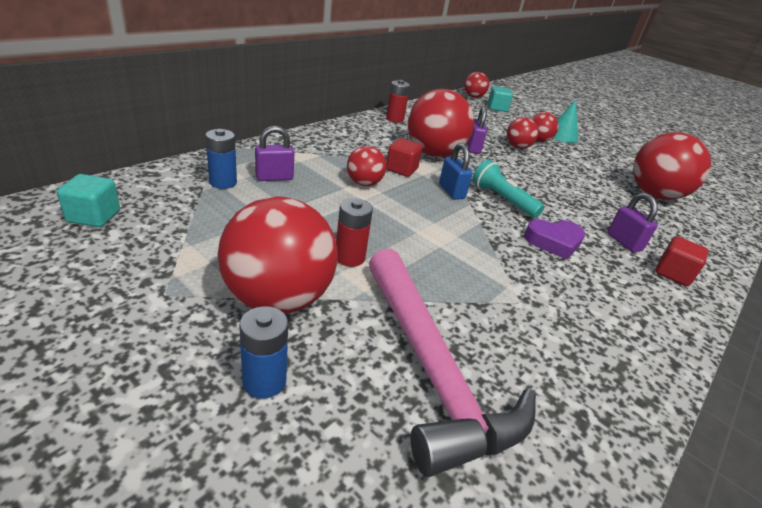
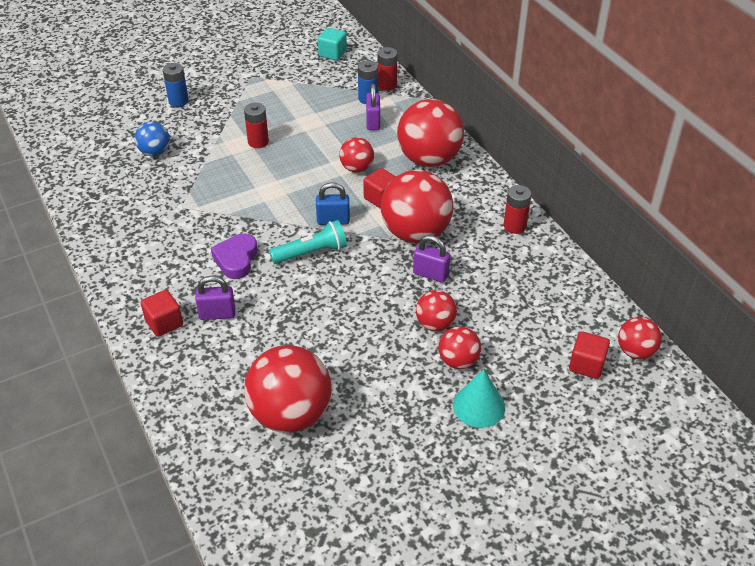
camera: 115 degrees right, 10 degrees up
(189, 171) = (387, 85): none -> red battery
(278, 298) = (232, 110): red ball -> red ball (429, 159)
(431, 368) = (155, 152): pink hammer -> blue ball
(497, 108) = (586, 365): turquoise cube -> red cube

